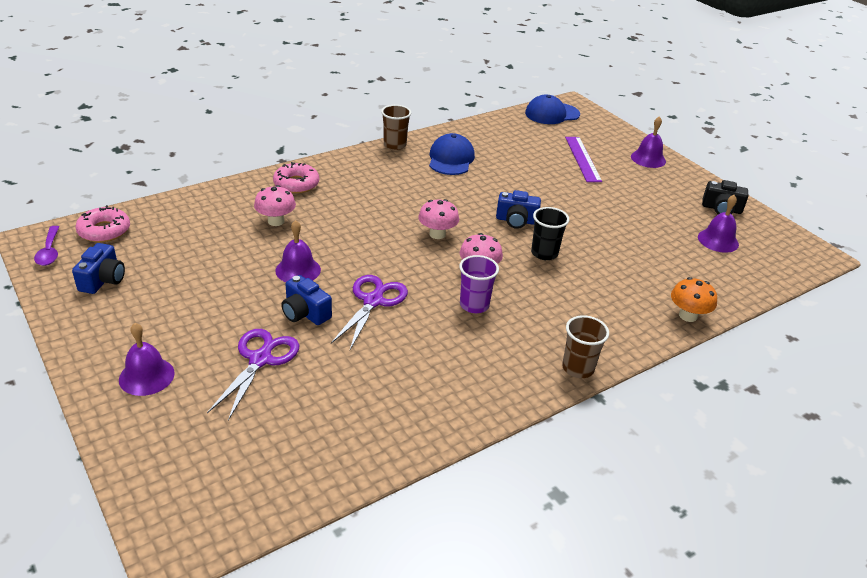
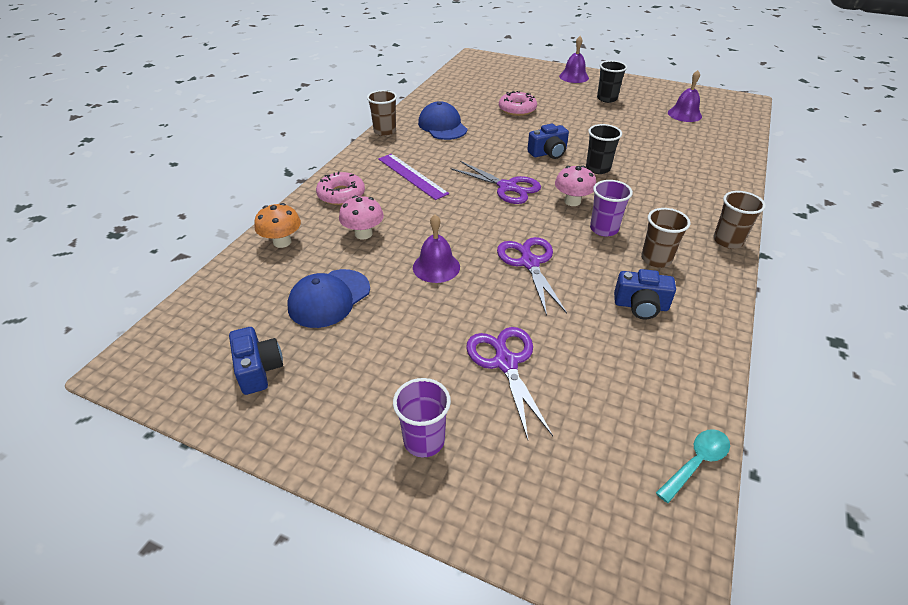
camera: 30 degrees left, 5 degrees up
(49, 251) = (159, 371): purple spoon -> none
(104, 231) = (199, 319): pink donut -> pink donut (517, 109)
(146, 376) = (424, 440): purple bell -> purple cup
(304, 495) = (696, 462): none -> turquoise spoon
(305, 313) = (490, 301): blue camera -> blue camera (641, 306)
(437, 234) = (507, 187): pink mushroom -> purple scissors
(485, 350) = (656, 259): none -> brown cup
(552, 114) = (471, 68): blue cap -> blue cap (329, 298)
(582, 159) = (533, 92): purple ruler -> purple ruler (412, 176)
(652, 193) = (607, 99): none -> black cup
(688, 316) = (736, 171): orange mushroom -> orange mushroom (282, 242)
(721, 209) = (659, 93): black camera -> none

